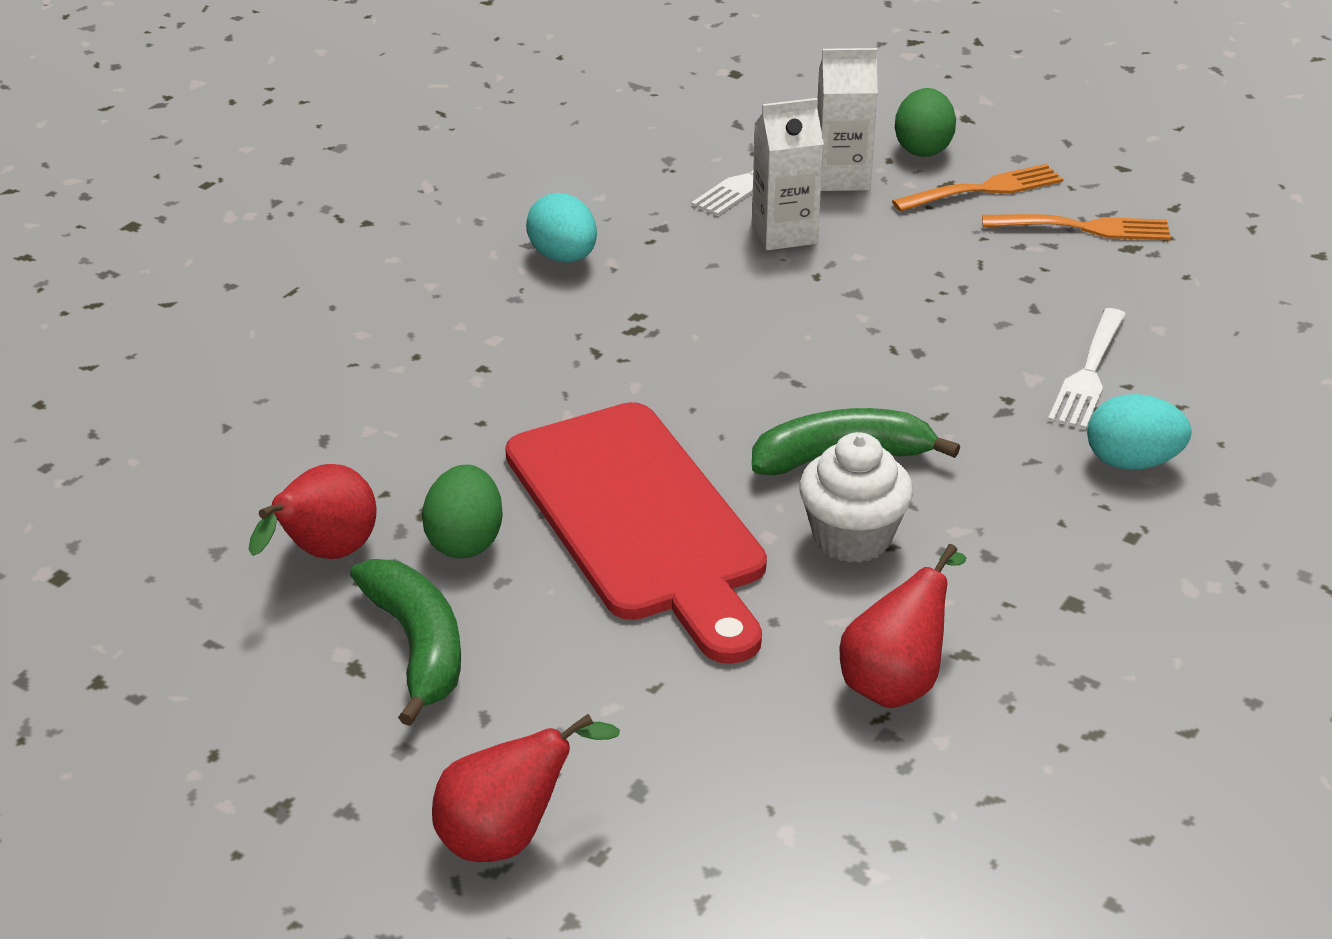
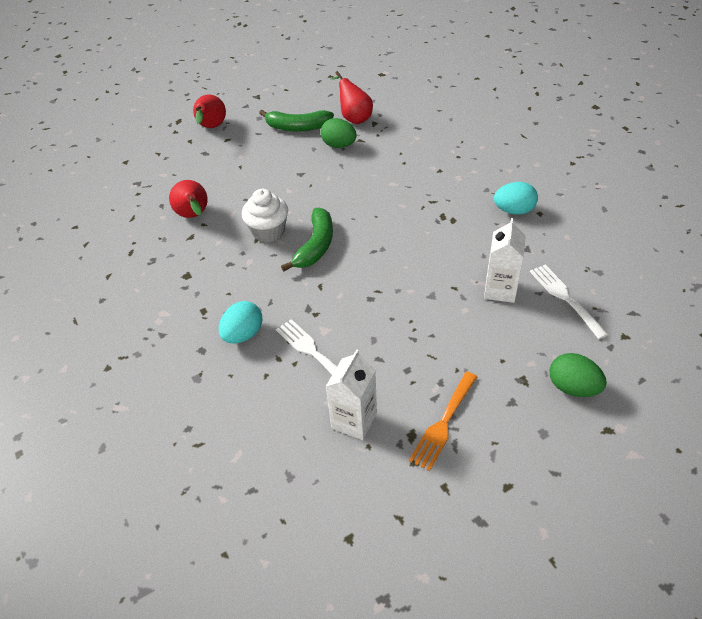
camera: 120 degrees right, 10 degrees up
(639, 520) = (319, 184): red cutting board -> none
(842, 177) = (550, 335): white carton -> white carton (354, 420)
(984, 189) = (510, 395): orange fork -> none

